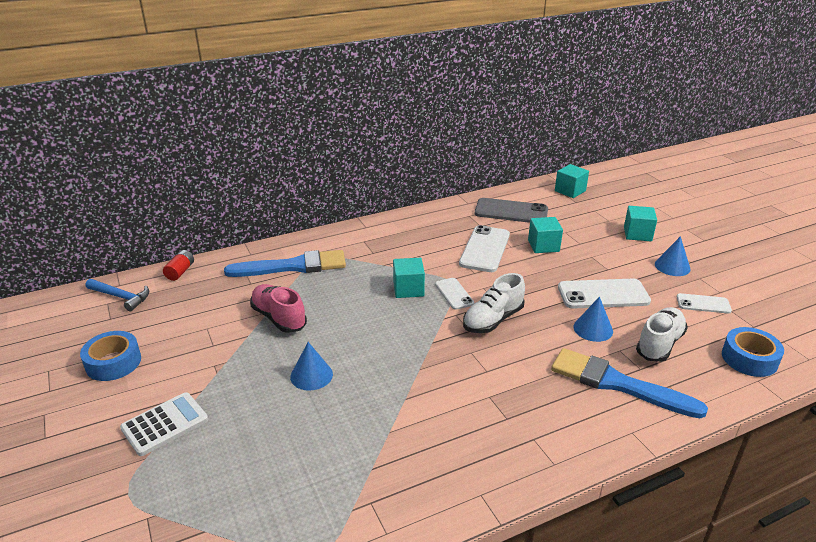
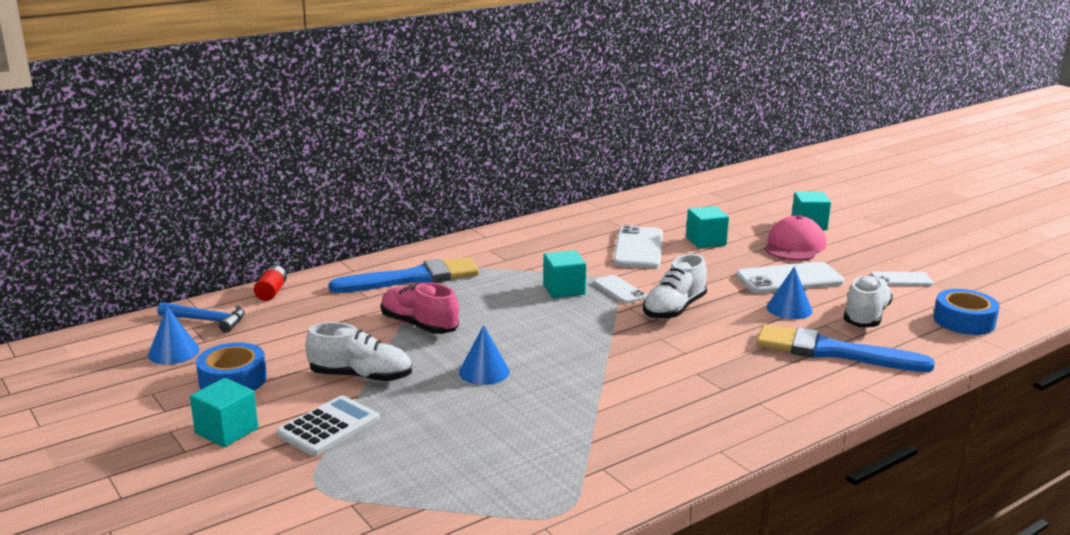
camera: 10 degrees left, 10 degrees down
(212, 370) = (361, 377): none -> white shoe
(511, 212) = (655, 213): grey phone -> none
(570, 191) = (717, 190): turquoise cube -> turquoise cube (226, 431)
(618, 257) = (794, 246): none -> pink cap
(672, 266) = (857, 250): blue cone -> blue cone (173, 352)

